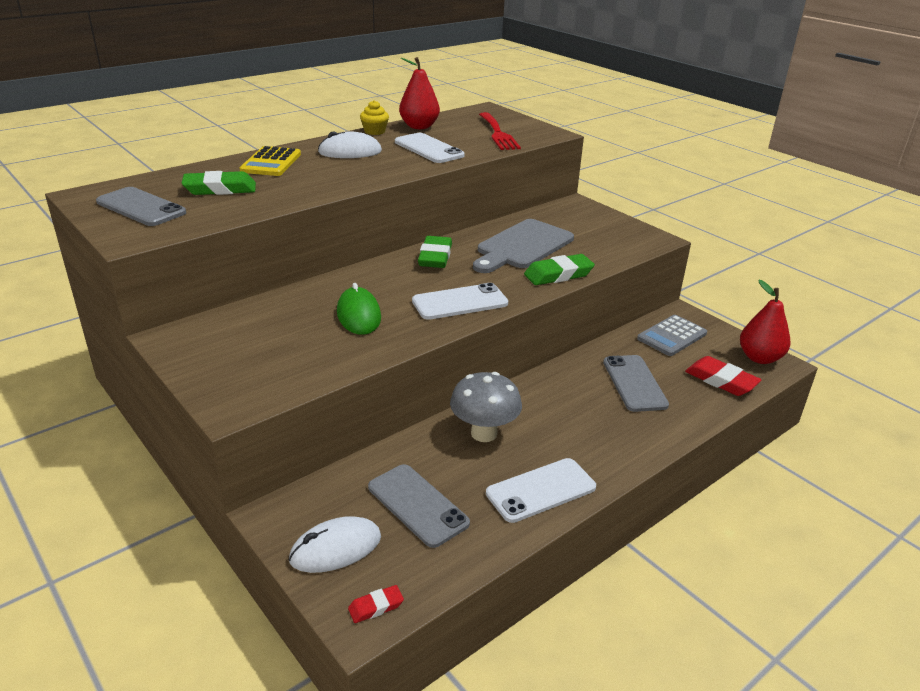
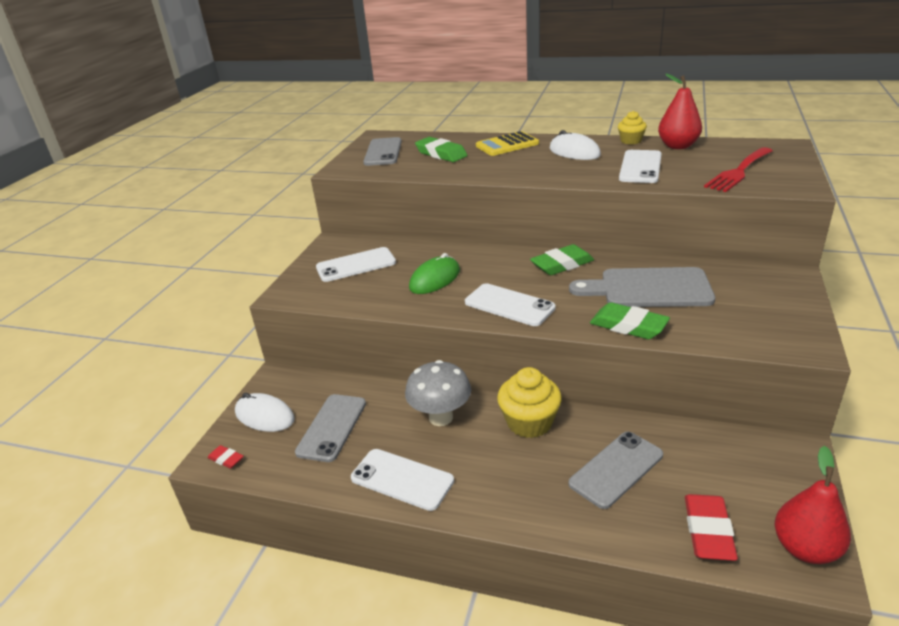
camera: 60 degrees right, 0 degrees up
(250, 343) = (356, 265): none -> white phone
(543, 393) = (529, 422): none -> yellow cupcake
(672, 336) = (740, 460): grey calculator -> none

